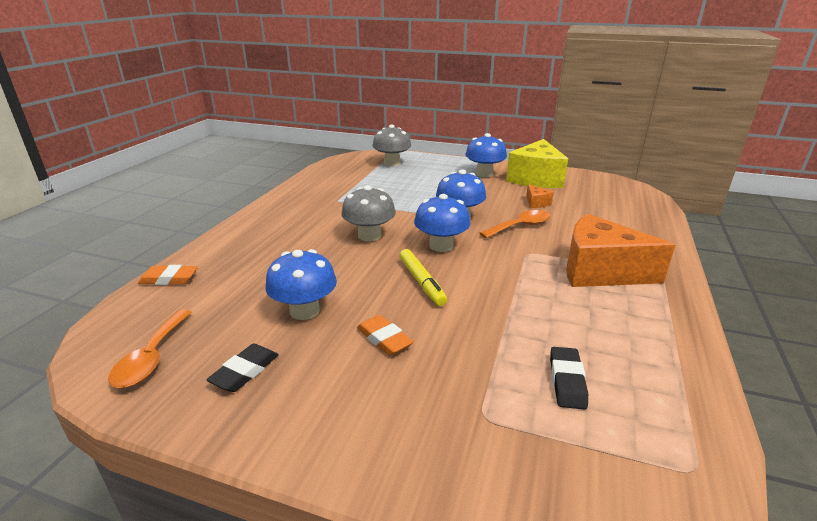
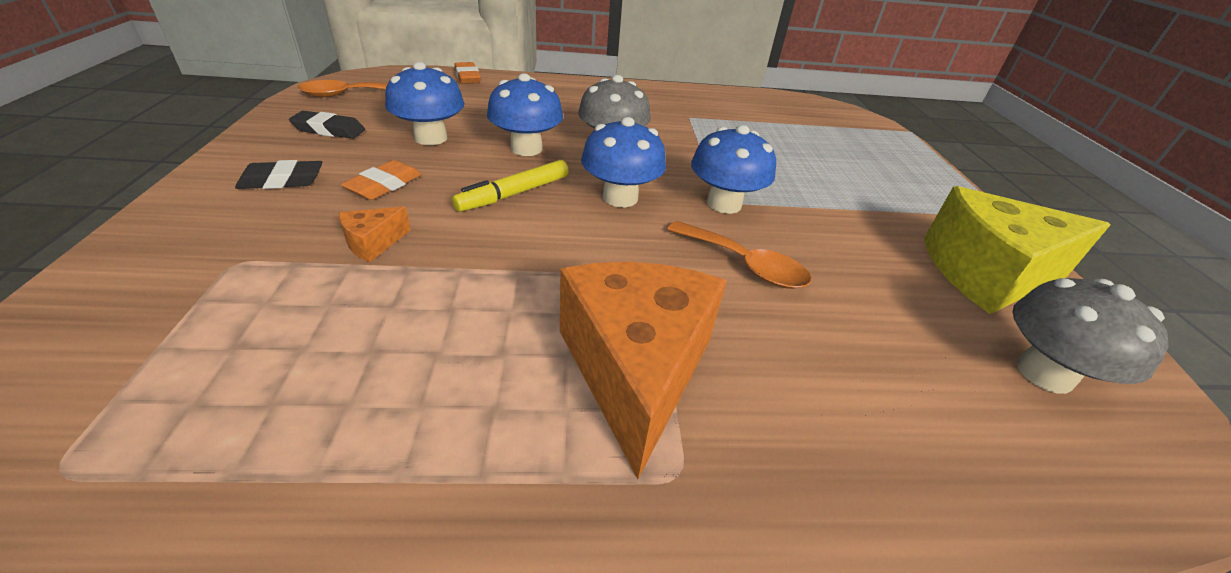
camera: 65 degrees right, 10 degrees up
(392, 163) = (851, 133): grey mushroom -> grey mushroom (1044, 373)
(484, 174) = (924, 213): blue mushroom -> blue mushroom (526, 148)
(536, 203) = (864, 279): orange cheese -> orange cheese (373, 243)
(567, 381) = (293, 329): black eraser -> black eraser (282, 181)

